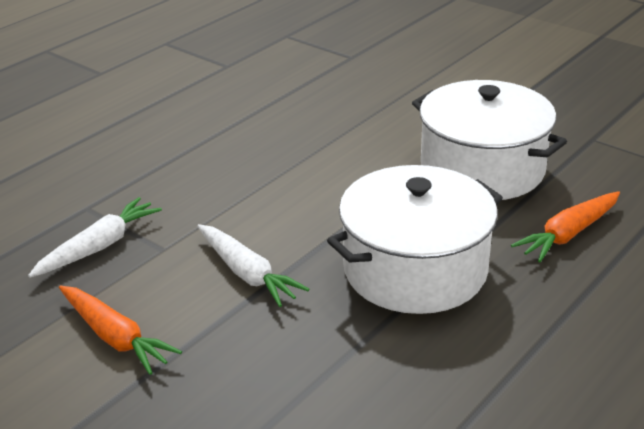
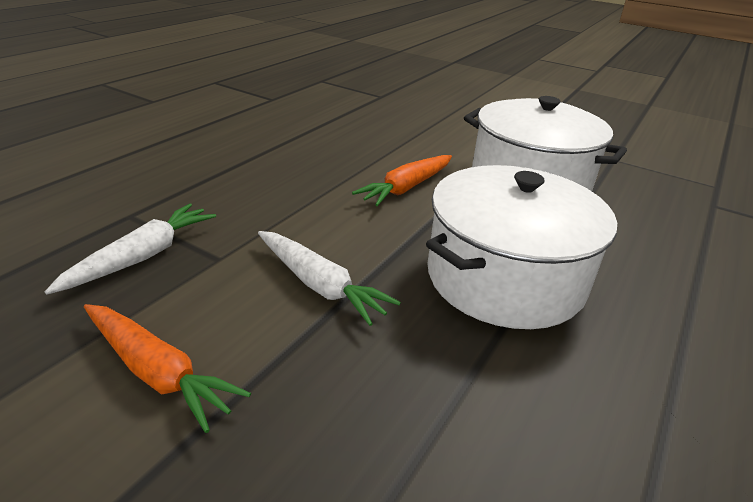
camera: 10 degrees left, 0 degrees up
(568, 234) = (640, 240): orange carrot -> orange carrot (407, 188)

